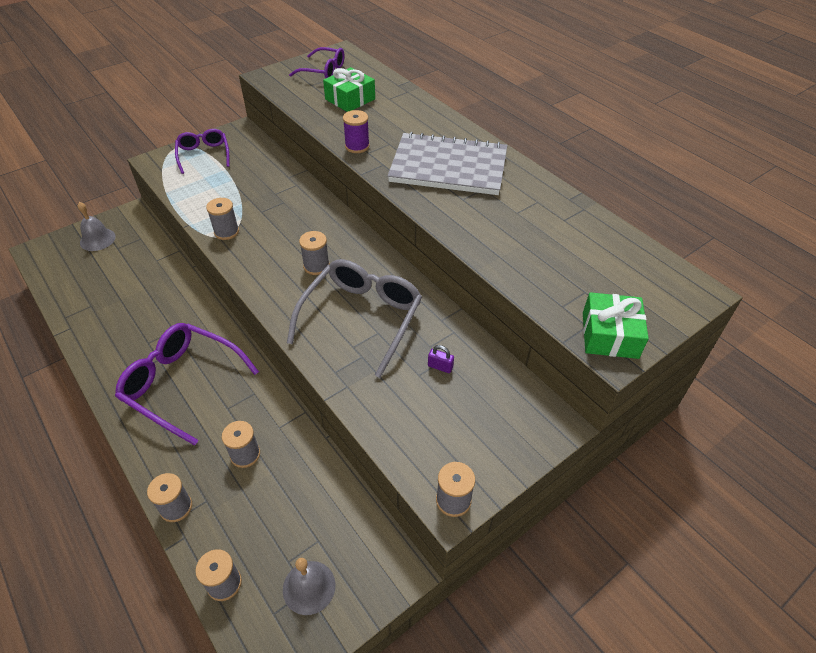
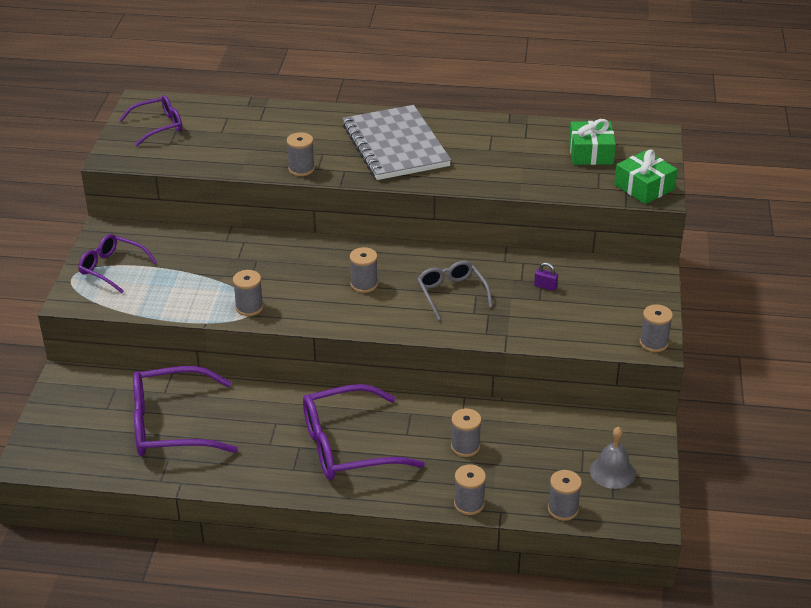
camera: 45 degrees left, 10 degrees down
(97, 239) = (73, 415): grey bell -> none
(125, 284) = (171, 425): none -> purple glasses
(350, 99) = (228, 137): green gift -> green gift (591, 153)
(357, 146) = (301, 169): purple spool -> grey spool
(361, 318) = (451, 294): grey glasses -> grey glasses, size x0.59
(440, 367) = (545, 286): purple padlock -> purple padlock turned 45 degrees clockwise
(448, 167) = (395, 145): grey notebook -> grey notebook turned 75 degrees counterclockwise

